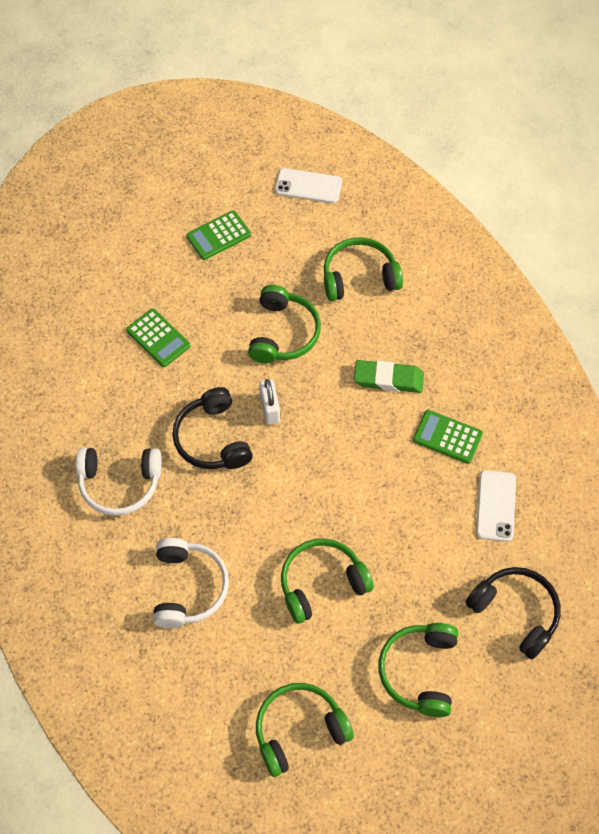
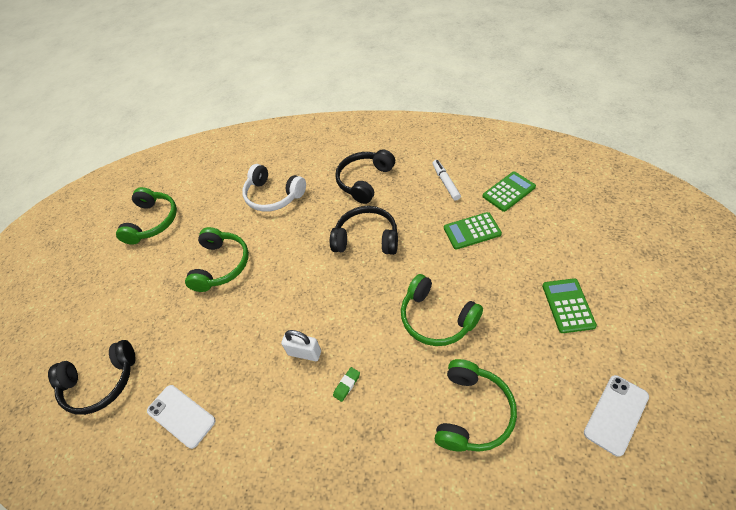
camera: 125 degrees right, 10 degrees down
(90, 389) = (445, 182): none -> white marker
(120, 484) = (364, 181): white headphones -> black headphones
(269, 409) = (370, 282): white padlock -> white padlock (304, 353)
(388, 379) = (347, 385): green eraser -> green eraser, size x0.48
(419, 671) = (124, 298): green headphones -> none
(447, 437) = (263, 408): green calculator -> green calculator (508, 192)

